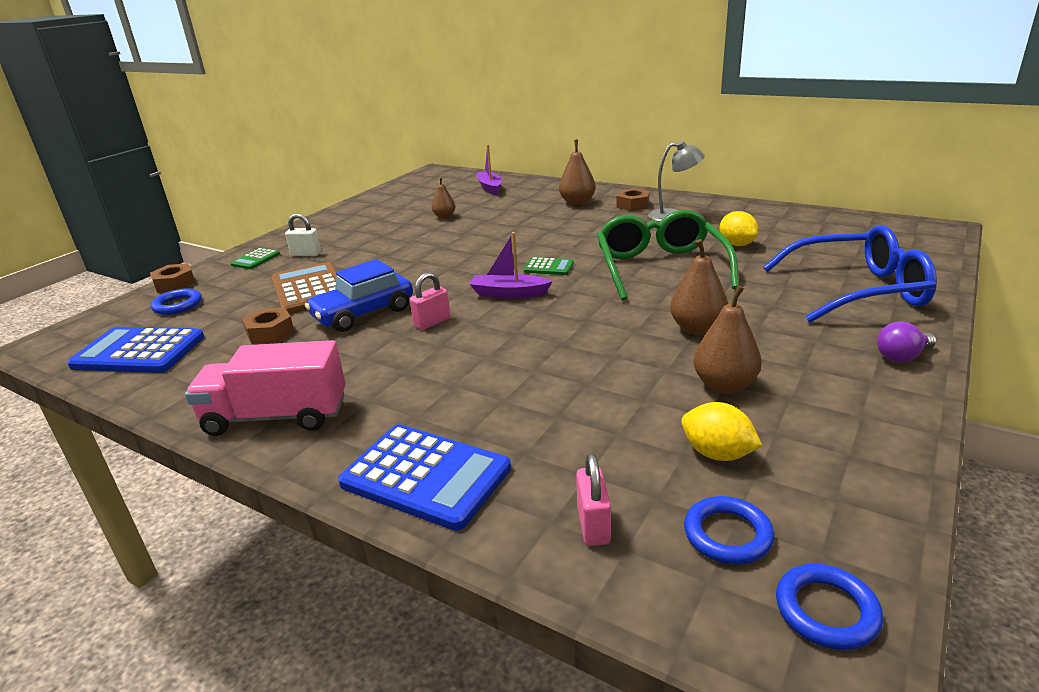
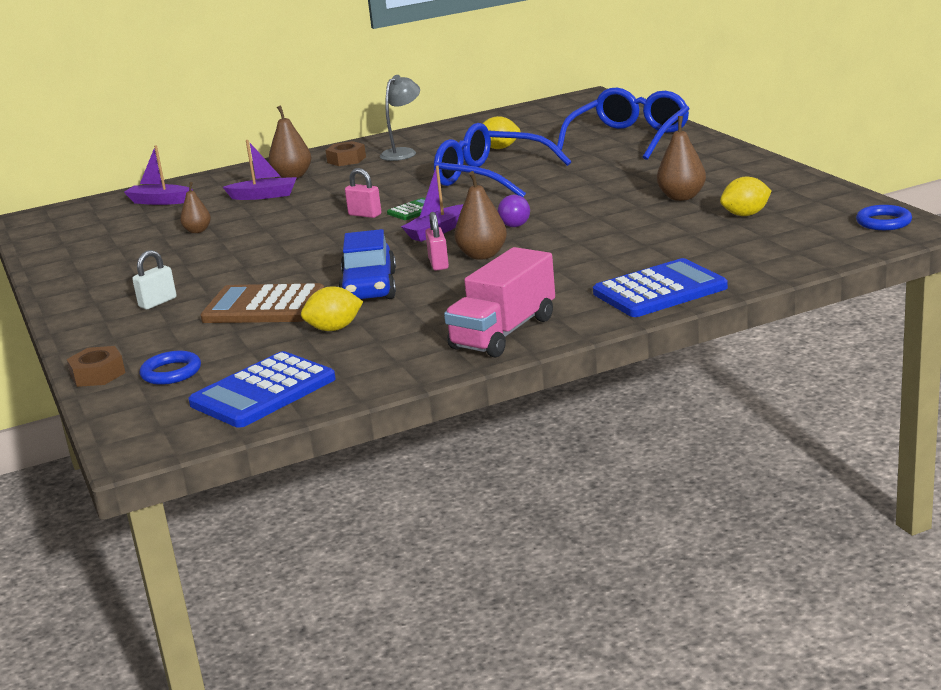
camera: 55 degrees left, 5 degrees down
(256, 259) = (114, 328): green calculator -> none
(270, 332) = (334, 329): brown nut -> yellow lemon
(529, 209) = (264, 196): none -> purple boat
(593, 525) = (767, 255): pink padlock -> pink padlock (365, 215)
(660, 267) = (491, 177): green glasses -> blue glasses
(697, 328) = (602, 188): brown pear -> brown pear (482, 255)
(727, 535) = (812, 228): blue ring -> none
(902, 356) = (719, 152): purple light bulb -> purple light bulb (515, 223)

